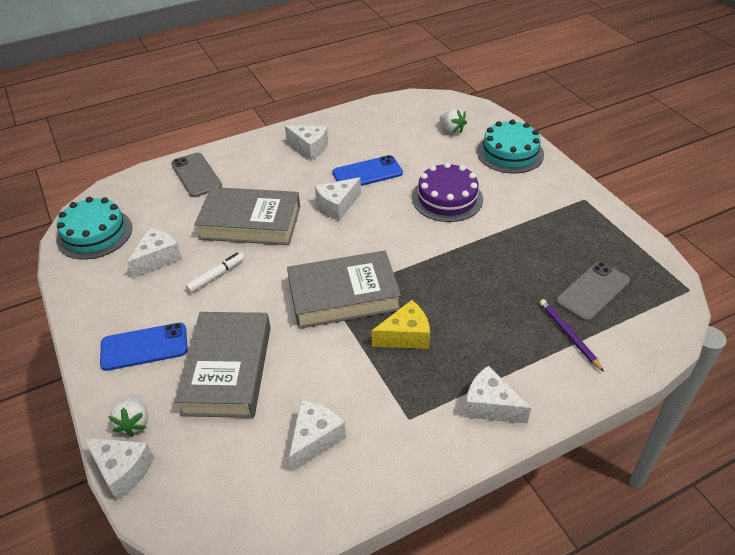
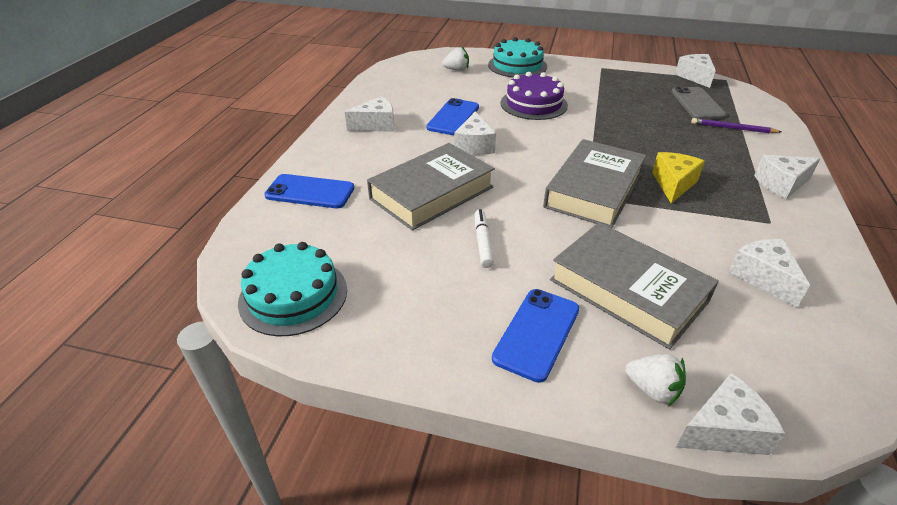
camera: 50 degrees left, 5 degrees down
(157, 258) = (405, 267): white cheese -> white cheese (695, 77)
(196, 175) = (310, 192): grey phone -> blue phone

